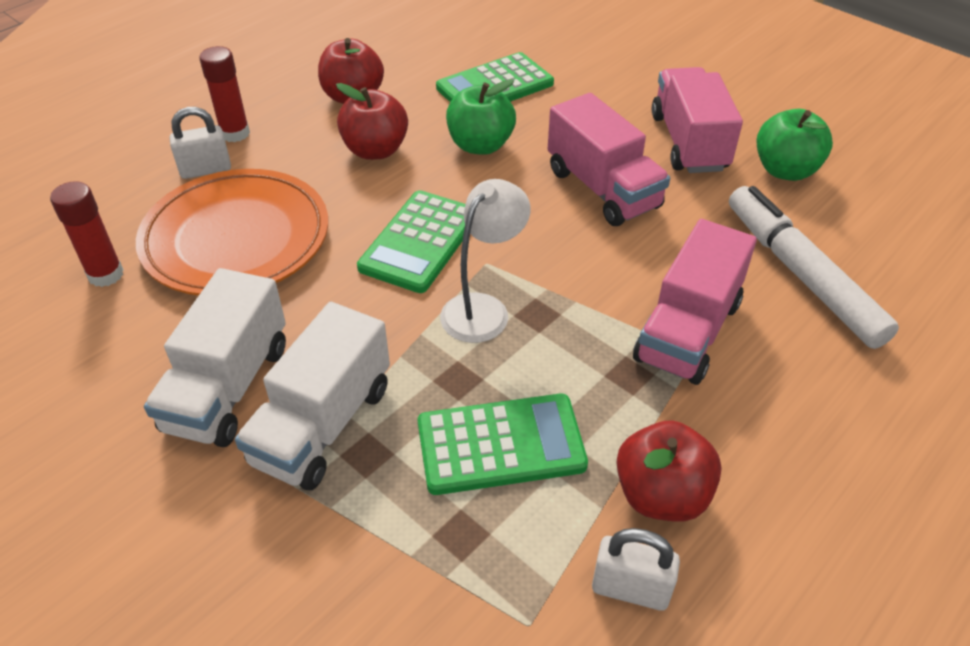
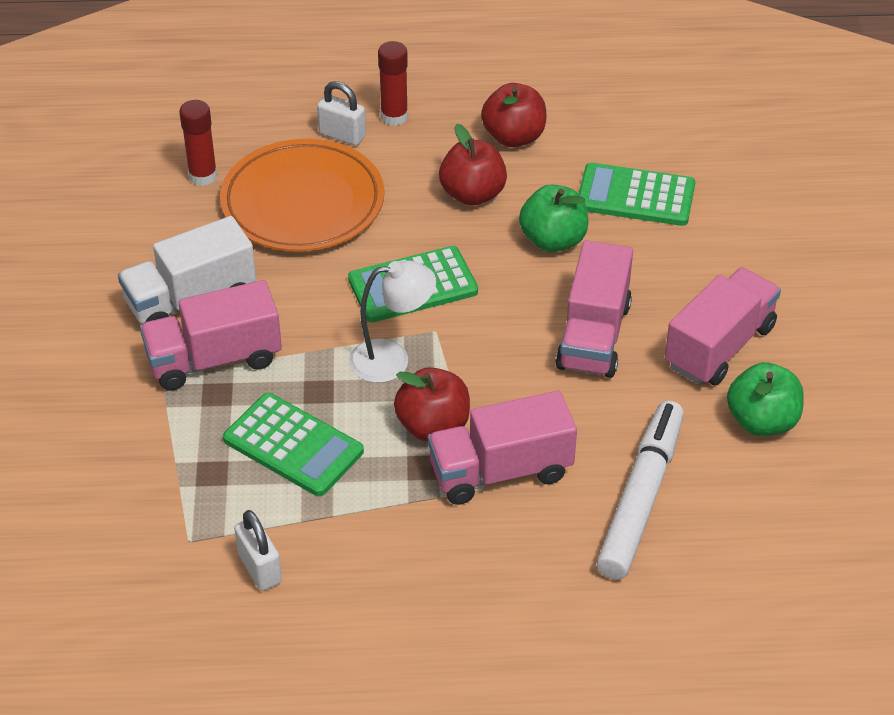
camera: 45 degrees right, 0 degrees up
(322, 424) = (214, 359): white truck -> pink truck
(661, 495) = (342, 542): red apple -> red apple (433, 426)

